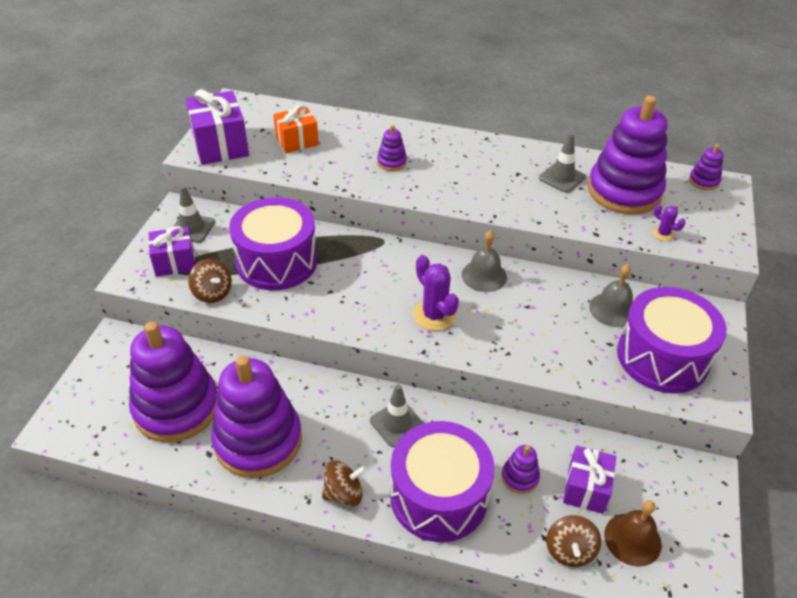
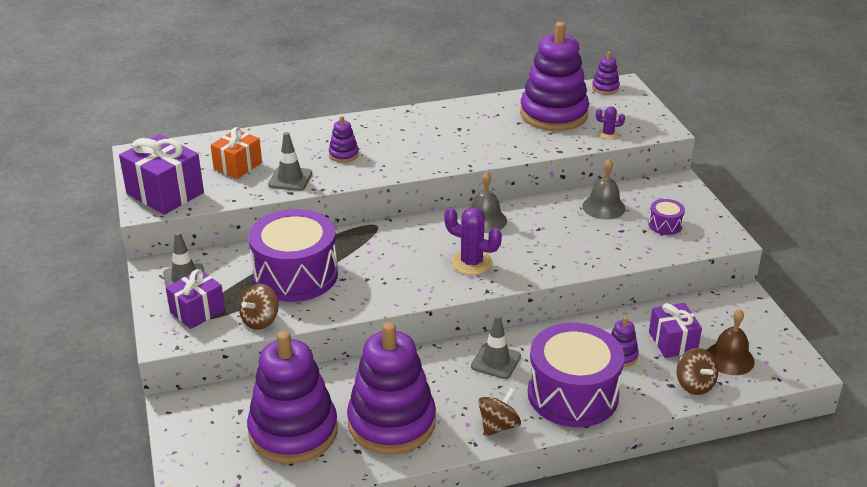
camera: 30 degrees left, 10 degrees down
(212, 293) = (260, 320): brown spinning top -> brown spinning top turned 105 degrees clockwise
(562, 177) = (497, 120): grey traffic cone -> grey traffic cone (290, 179)
(662, 357) = (665, 225): purple drum -> purple drum, size x0.42

